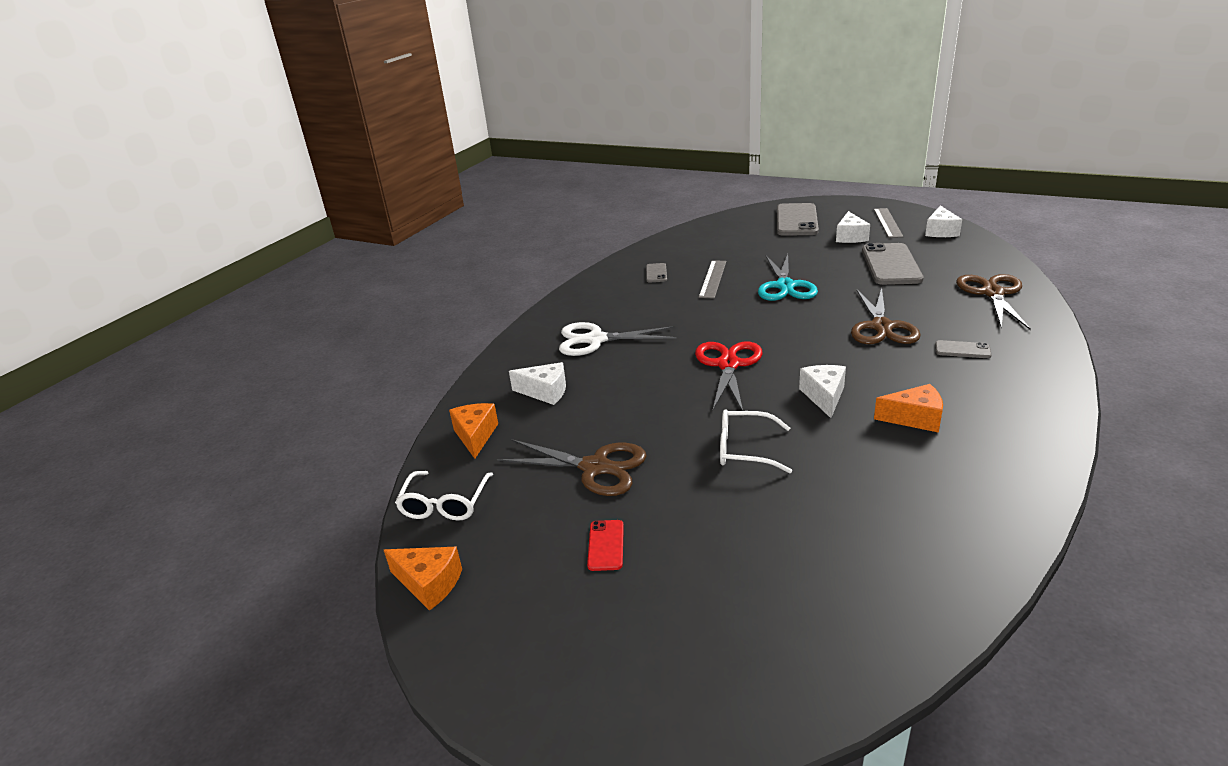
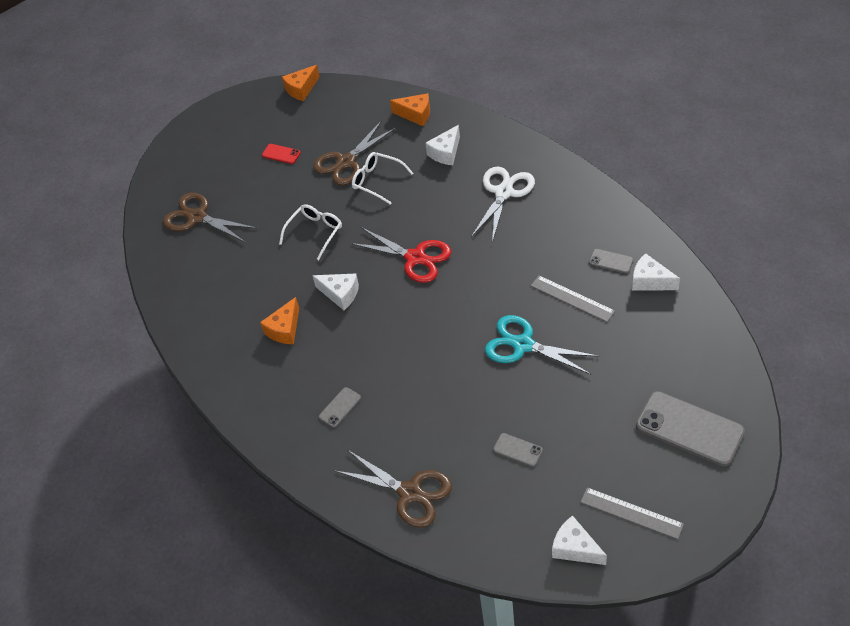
camera: 115 degrees right, 20 degrees up
(444, 505) = (357, 97): white glasses -> white glasses (376, 181)
(850, 237) = (610, 454): white cheese -> white cheese (650, 281)
(882, 327) = (406, 376): brown scissors -> brown scissors (197, 217)
(890, 265) = (518, 450): grey phone -> grey phone, size x0.47

